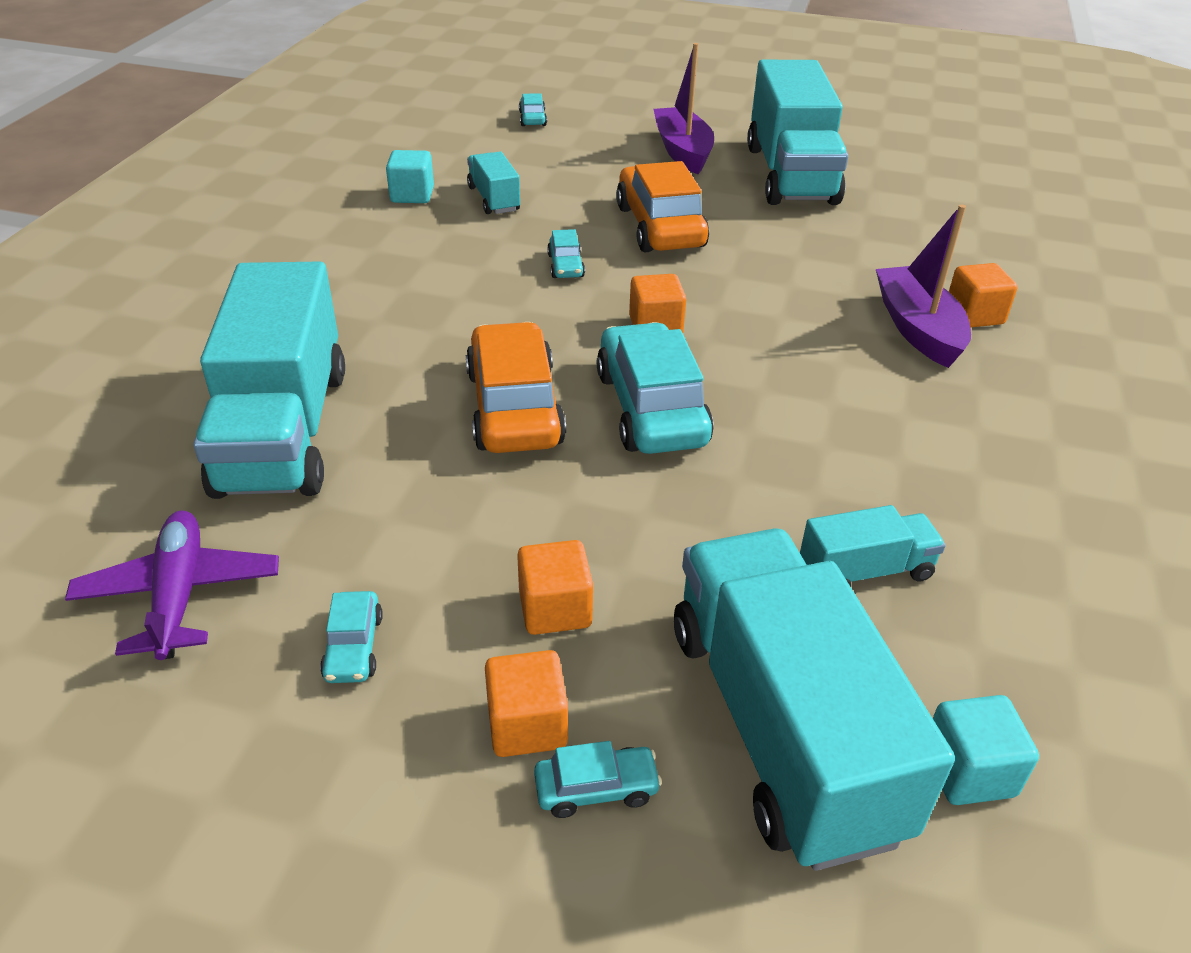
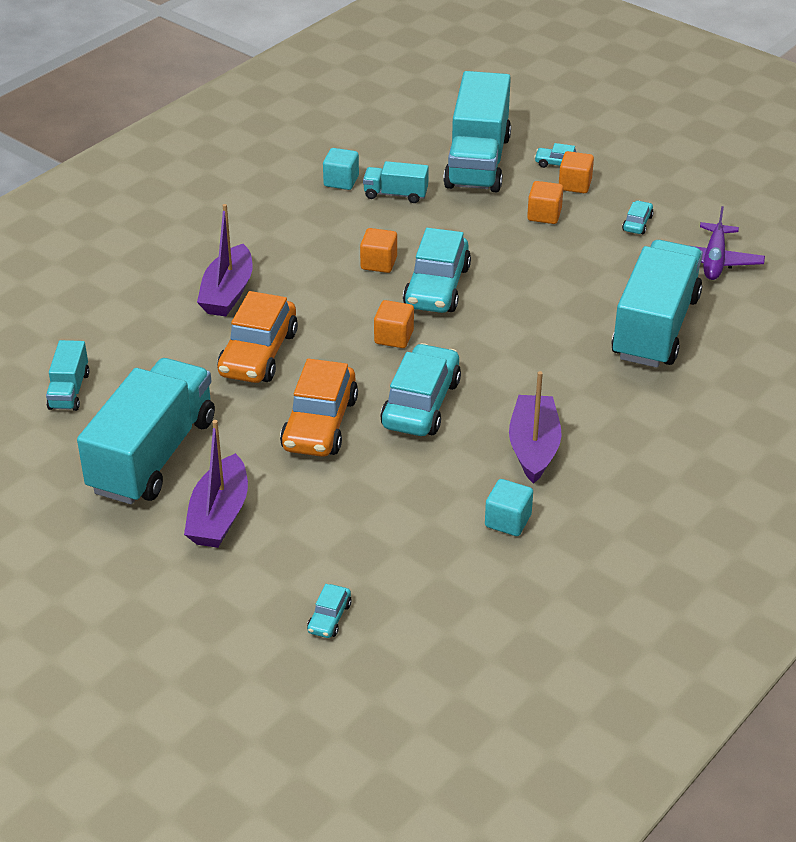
camera: 155 degrees left, 0 degrees up
(411, 254) = (533, 447): none -> purple boat
(494, 199) = (437, 495): turquoise truck -> turquoise truck (69, 391)
(514, 408) = (516, 307): orange car -> orange car (258, 354)
(566, 266) = (421, 404): turquoise car -> turquoise car, size x2.18
(968, 771) = (421, 137): turquoise cube -> turquoise cube (341, 181)
(974, 315) = (180, 292): orange cube -> orange cube (379, 263)

